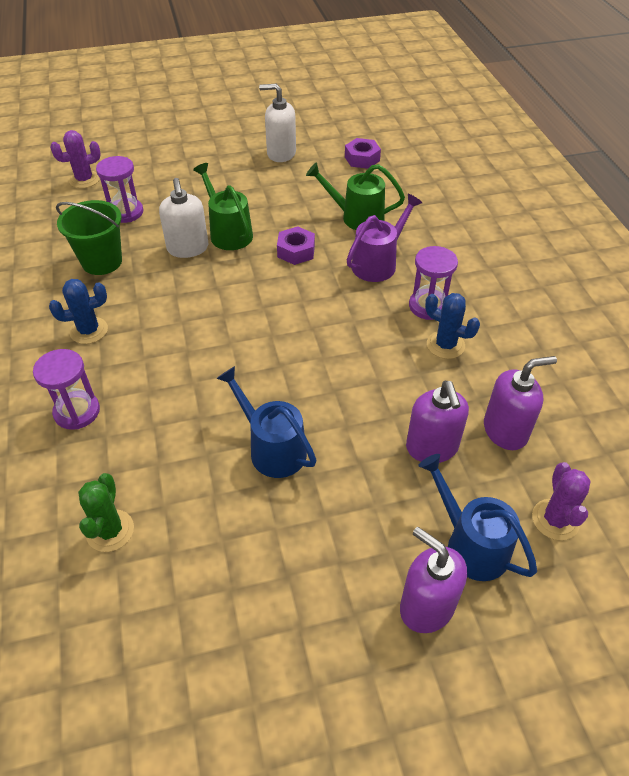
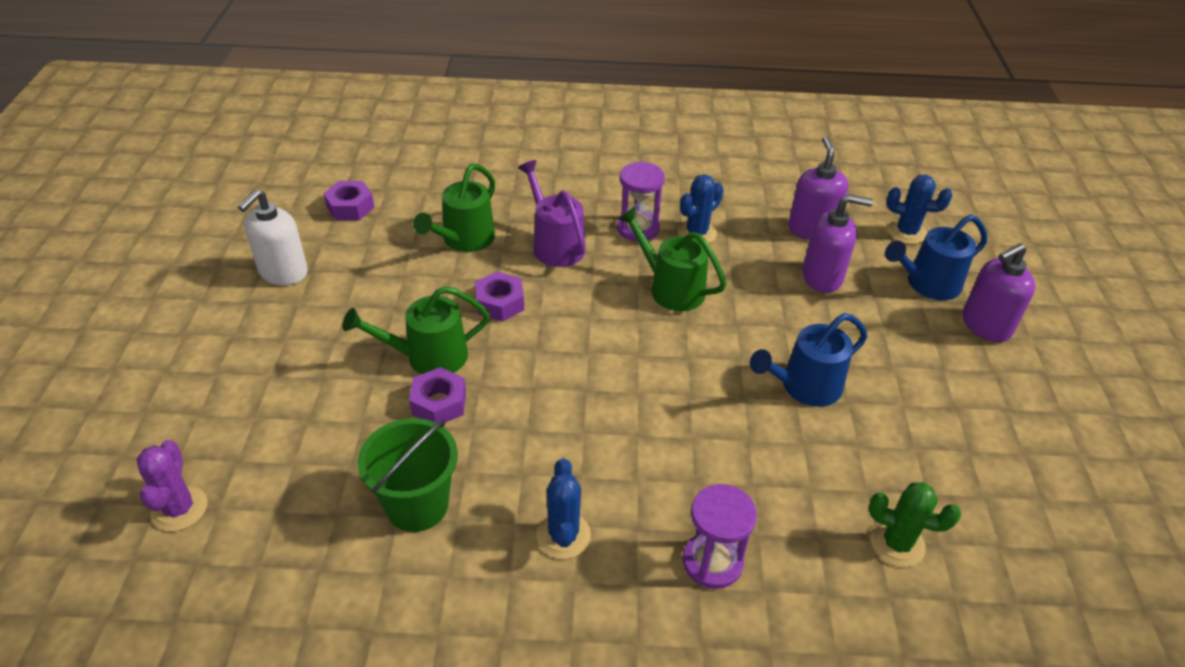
camera: 75 degrees left, 5 degrees down
(126, 212) = (310, 462): purple hourglass -> none
(188, 248) = (439, 403): white soap dispenser -> purple nut
(360, 340) = (670, 288): none -> green watering can
(555, 519) = (906, 232): purple cactus -> blue cactus

